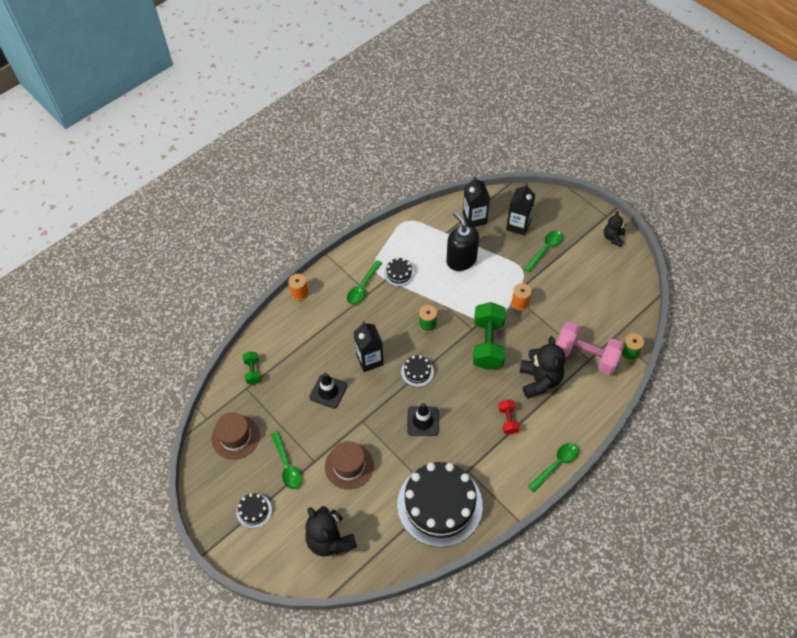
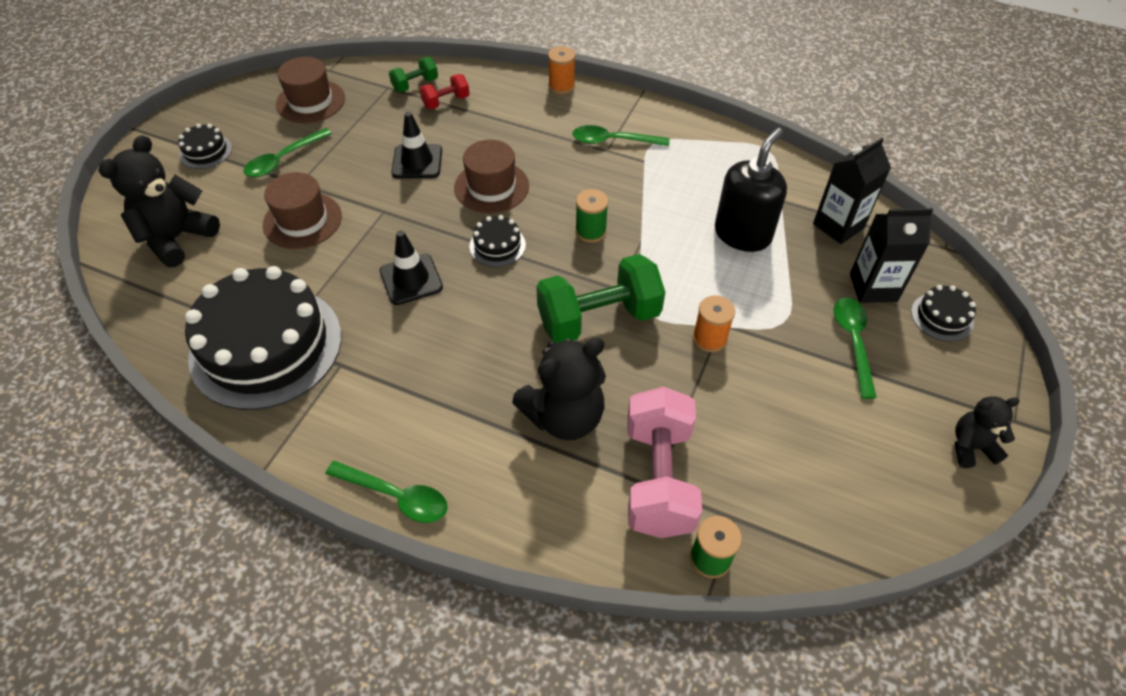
camera: 65 degrees right, 5 degrees down
(370, 360) = (491, 187): black carton -> brown hat
(399, 273) = (663, 171): black cake -> black cake (942, 317)
(508, 420) = (459, 392): red dumbbell -> red dumbbell (446, 102)
(545, 249) = (853, 342): green spoon -> green spoon turned 105 degrees counterclockwise

